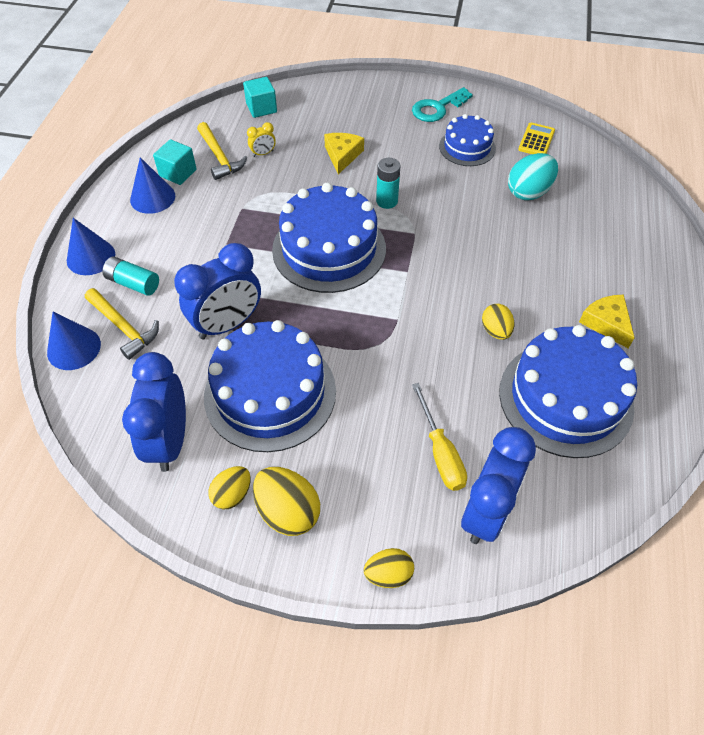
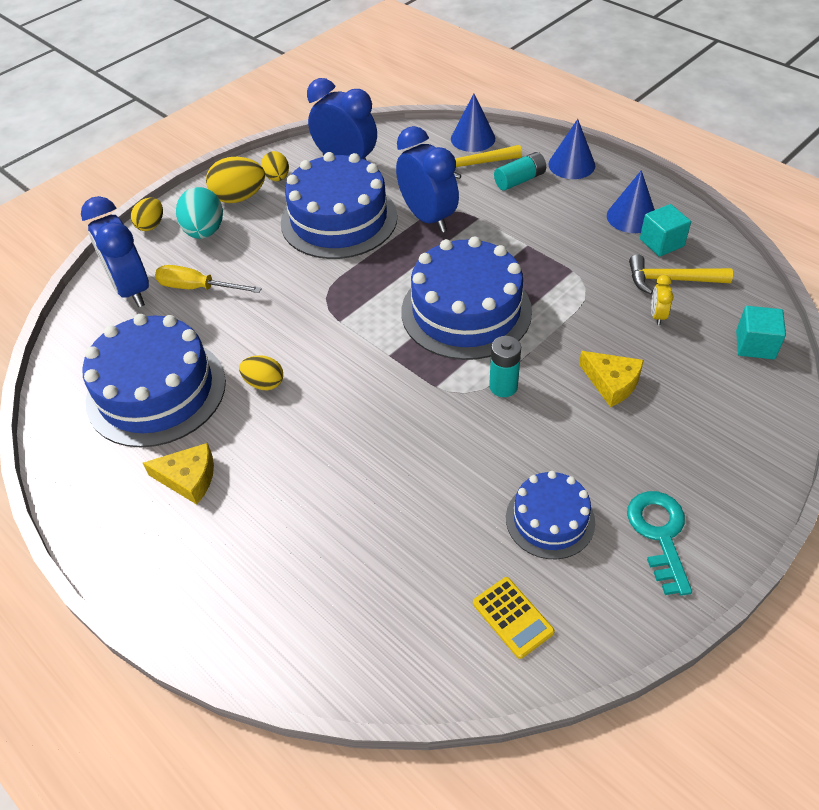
camera: 125 degrees right, 5 degrees down
(227, 324) = (428, 218): blue clock -> blue clock turned 150 degrees clockwise
(528, 192) = (419, 535): turquoise egg -> turquoise egg (204, 232)

